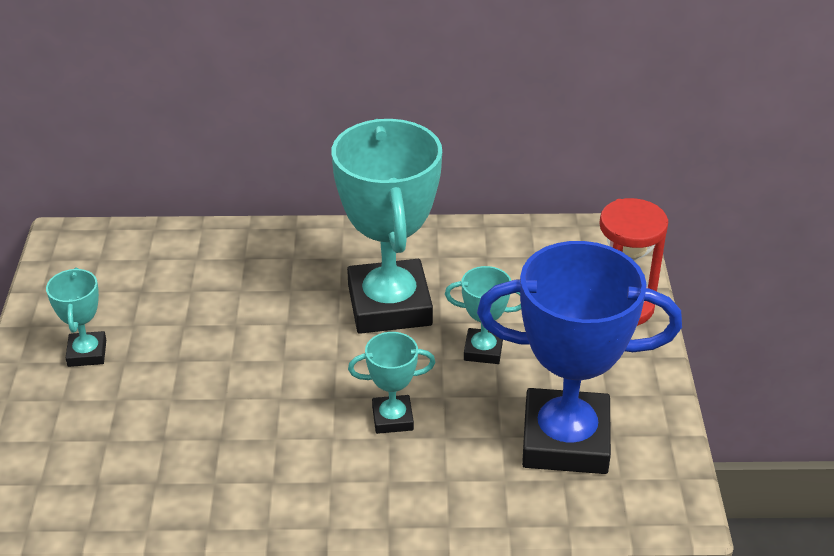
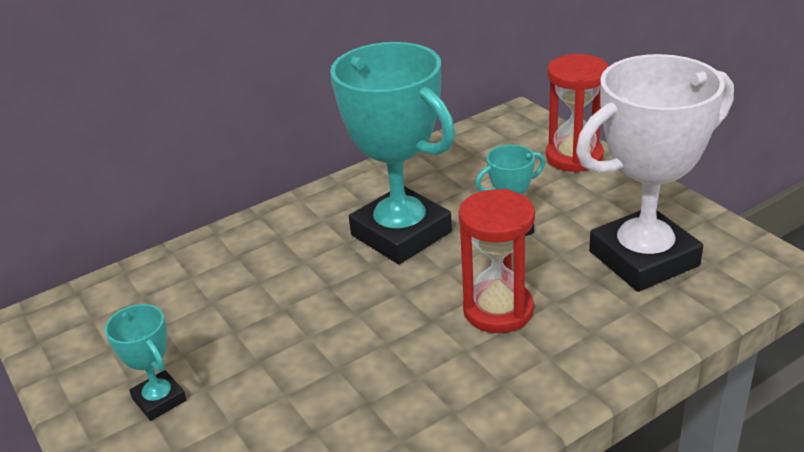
camera: 30 degrees left, 5 degrees down
(392, 418) = (498, 310): turquoise trophy -> red hourglass
(565, 440) = (643, 258): blue trophy -> white trophy

